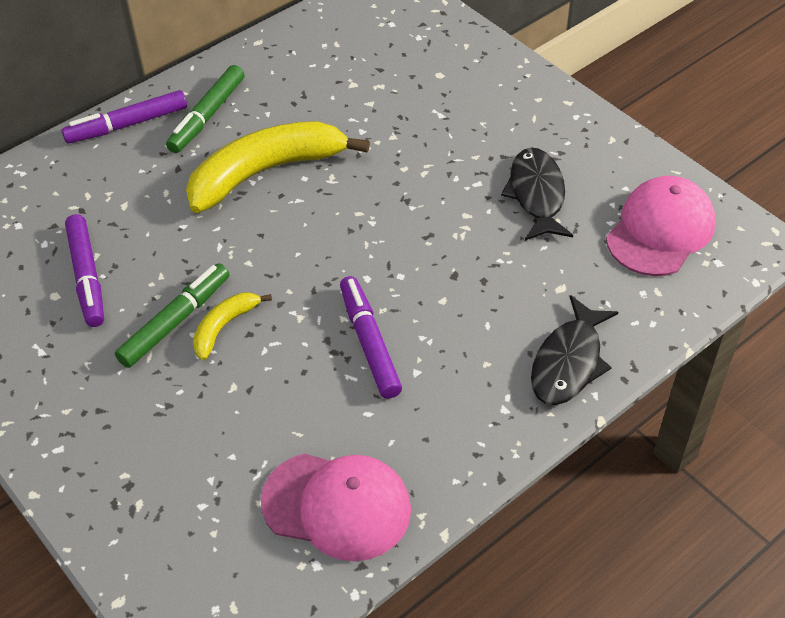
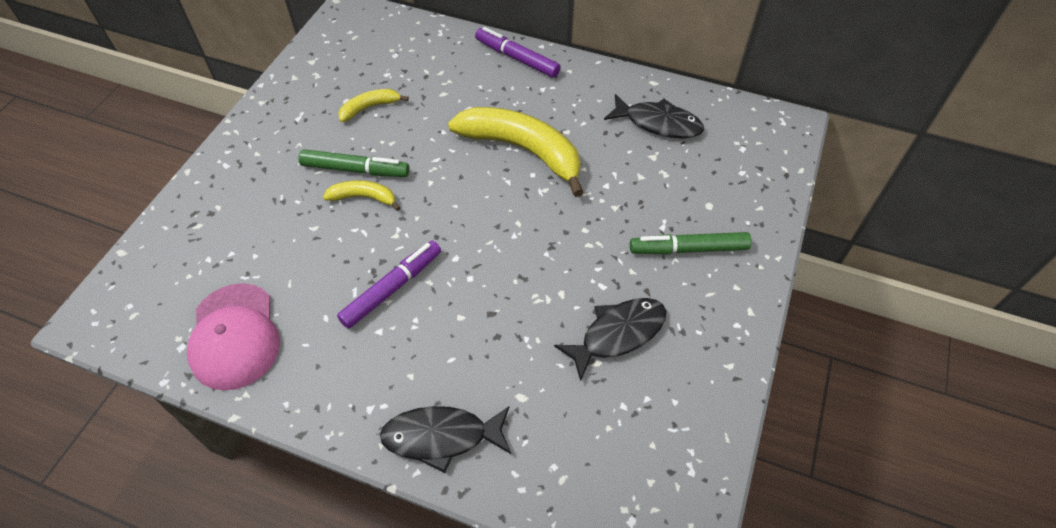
camera: 60 degrees right, 5 degrees up
(87, 277) = (370, 107): purple marker -> yellow banana
(207, 116) = (555, 93): green marker -> green marker (688, 249)
(314, 62) = (658, 123): none -> black fish
(660, 230) = (639, 452): pink cap -> none

